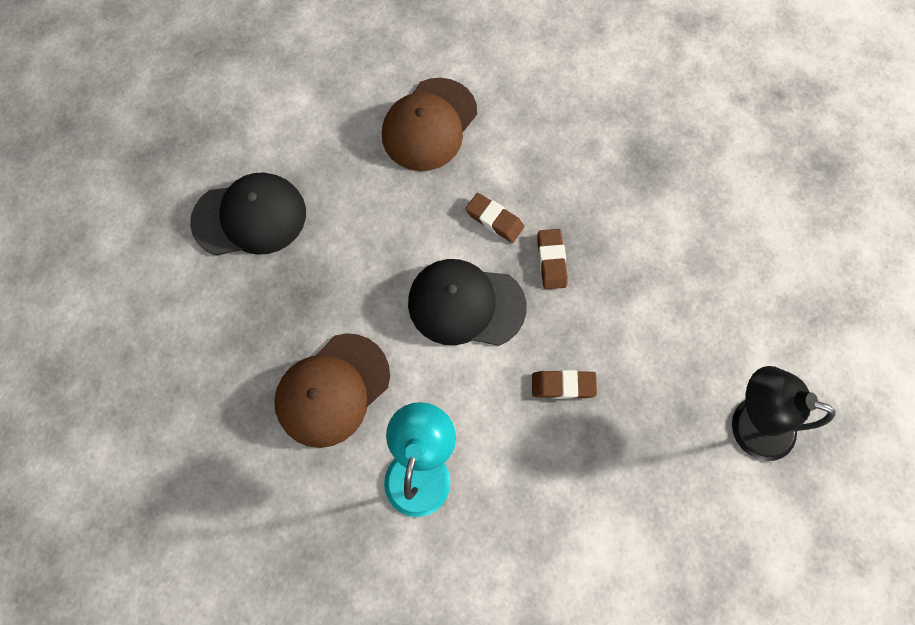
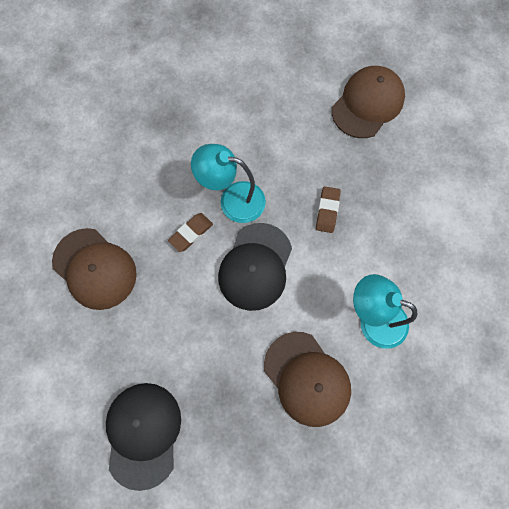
camera: 80 degrees left, 0 degrees up
(551, 261) = (233, 199): brown eraser -> turquoise lamp
(748, 422) = (367, 104): black lamp -> brown cap

